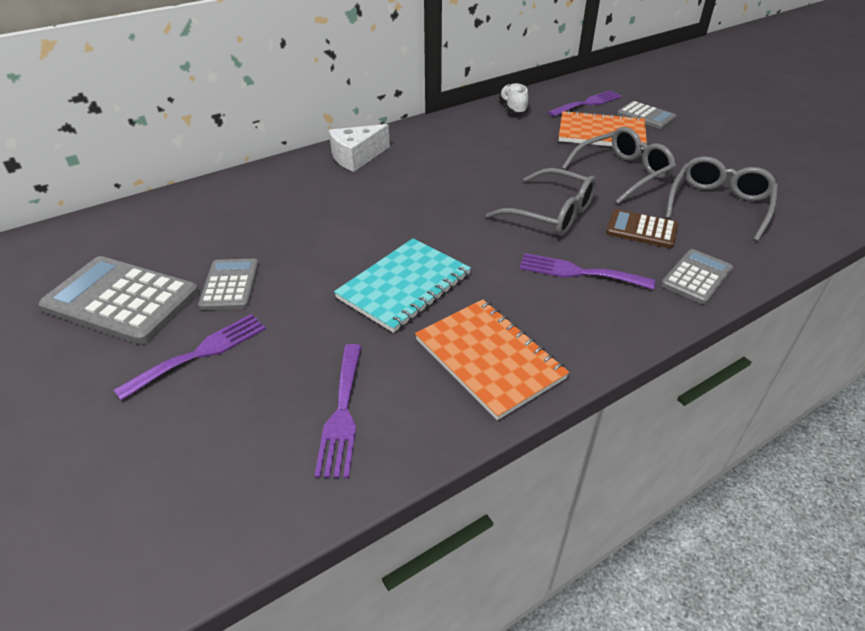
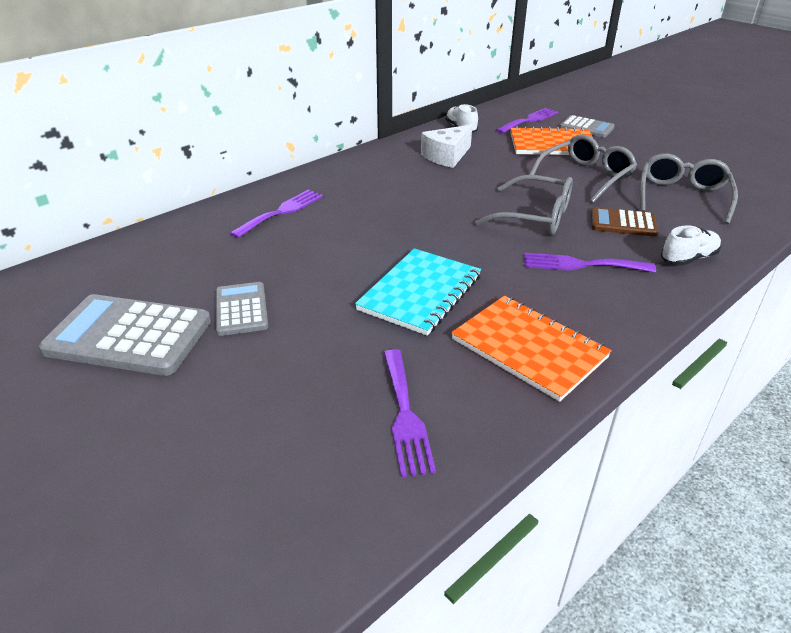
camera: 10 degrees left, 5 degrees down
(200, 353) = (235, 376): purple fork -> purple fork (281, 212)
(356, 157) = (325, 182): white cheese -> white cheese (447, 156)
(696, 277) = (688, 258): grey calculator -> white shoe

